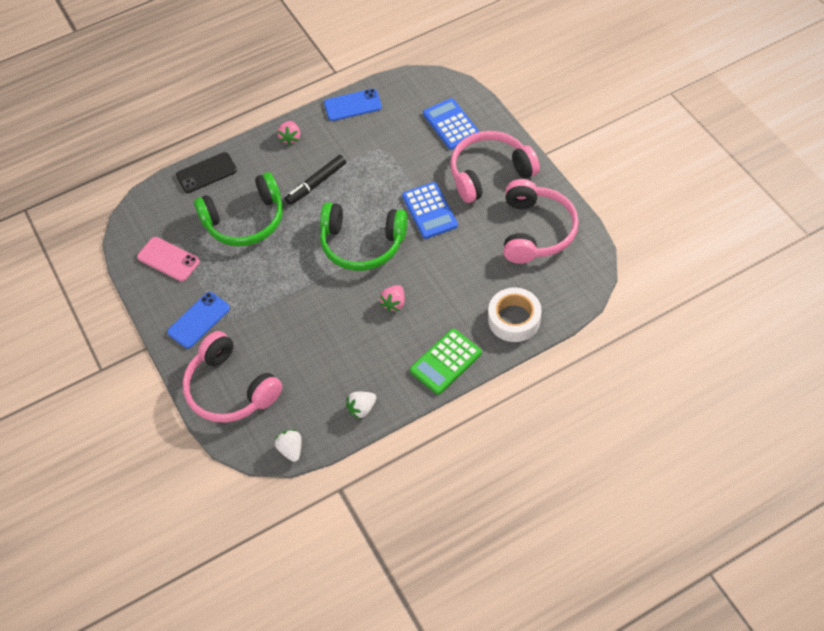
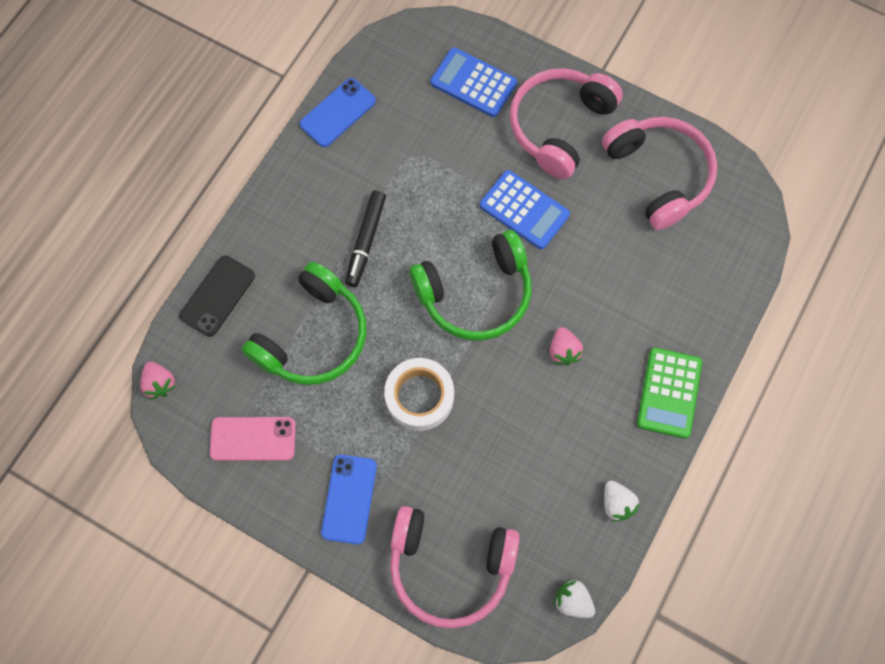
camera: 35 degrees left, 15 degrees up
(290, 138) = (291, 195): pink strawberry -> pink strawberry (160, 383)
(362, 408) = (616, 503): white strawberry -> white strawberry turned 45 degrees counterclockwise
(514, 319) = (707, 299): white tape -> white tape (419, 397)

